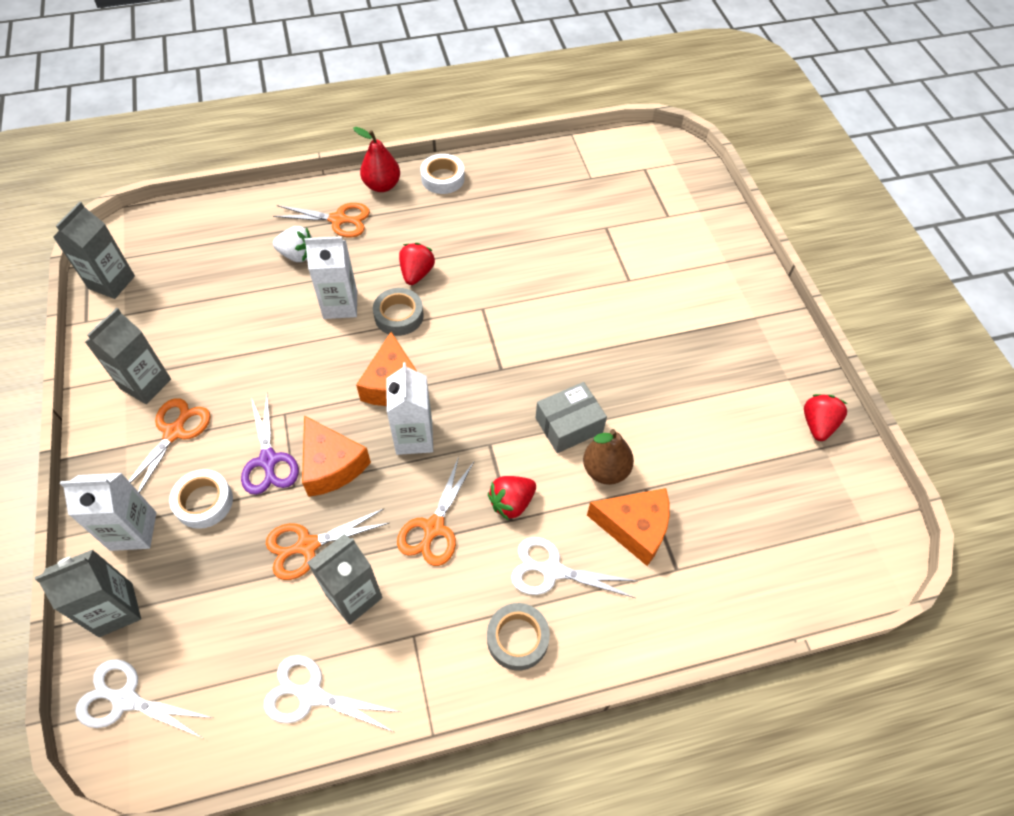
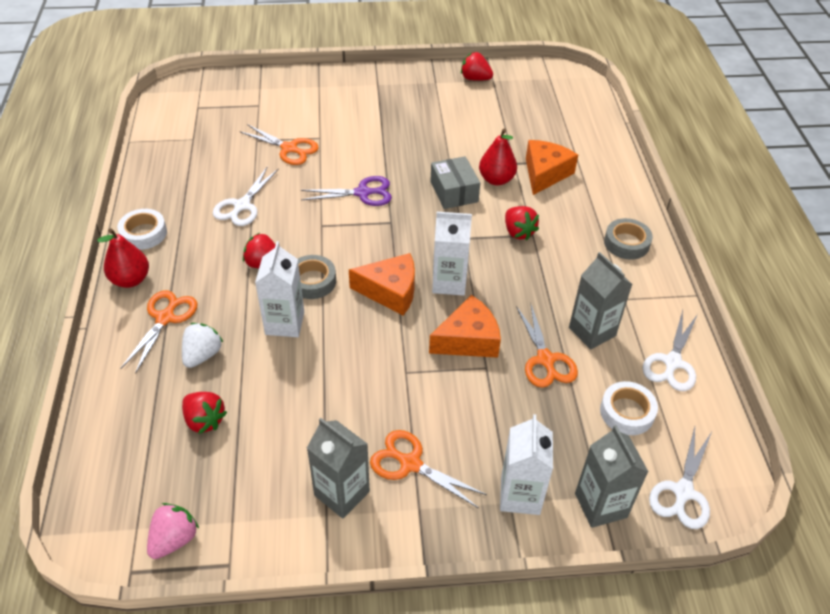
camera: 80 degrees left, 10 degrees down
(111, 282) = (174, 539): grey carton -> pink strawberry
(204, 502) = (494, 436): white tape -> white tape (627, 412)
(225, 273) = (204, 420): none -> red strawberry
(268, 461) = (456, 385): purple scissors -> purple scissors (363, 193)
(433, 528) = (536, 278): orange scissors -> orange scissors (289, 149)
(551, 570) = (575, 219): white scissors -> white scissors (242, 206)
(605, 470) = (496, 179): brown pear -> red pear

